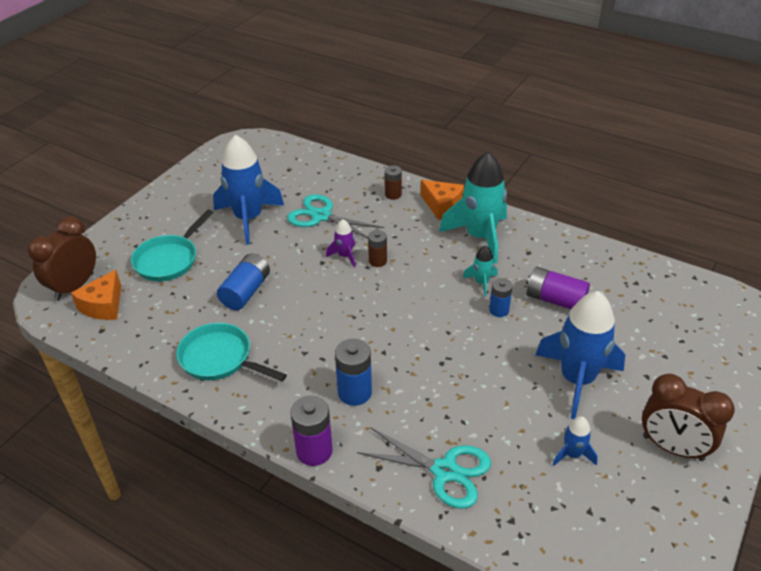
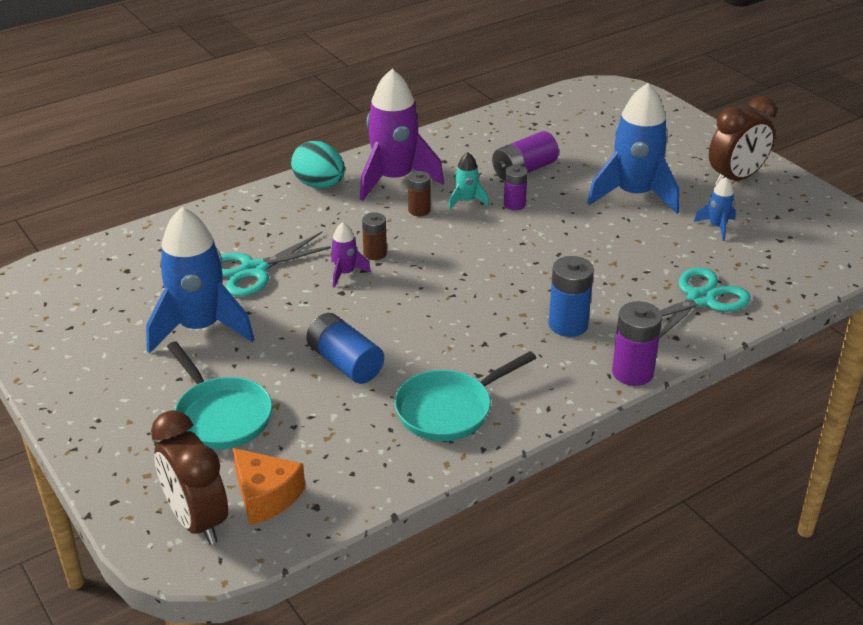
camera: 65 degrees left, 5 degrees down
(393, 194) = (265, 210): brown battery -> brown battery (419, 210)
(442, 206) = (319, 185): orange cheese -> turquoise egg
(480, 237) = (394, 179): turquoise rocket -> purple rocket
(499, 310) = (514, 204): blue battery -> purple battery

